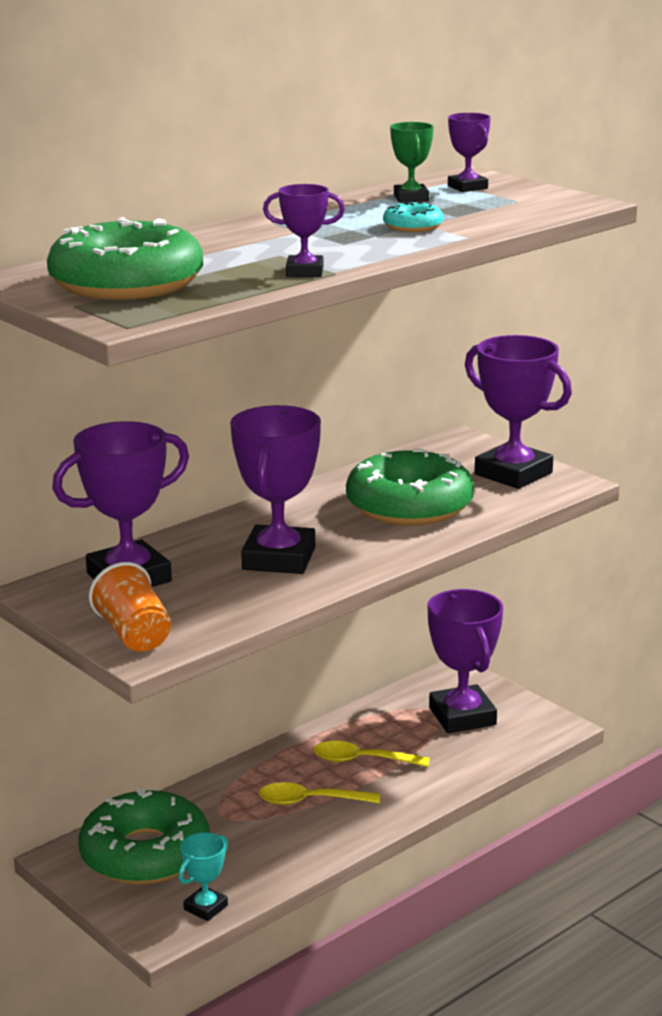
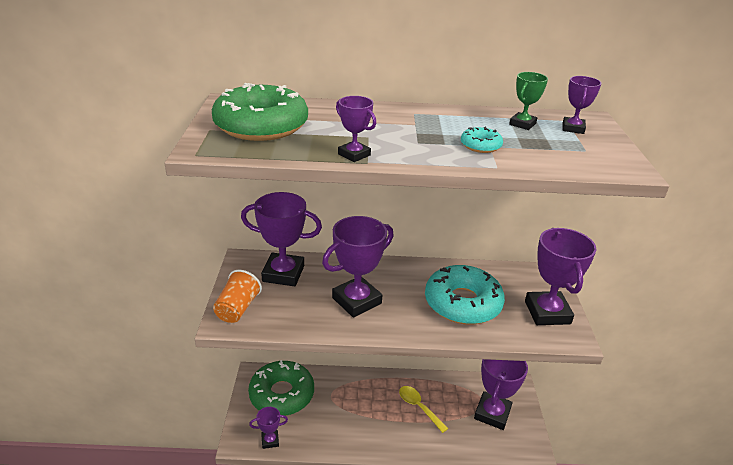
camera: 40 degrees right, 10 degrees up
(205, 907) = (270, 441): turquoise trophy -> purple trophy
(310, 801) = (372, 414): yellow spoon -> none
(409, 506) = (462, 303): green donut -> turquoise donut

